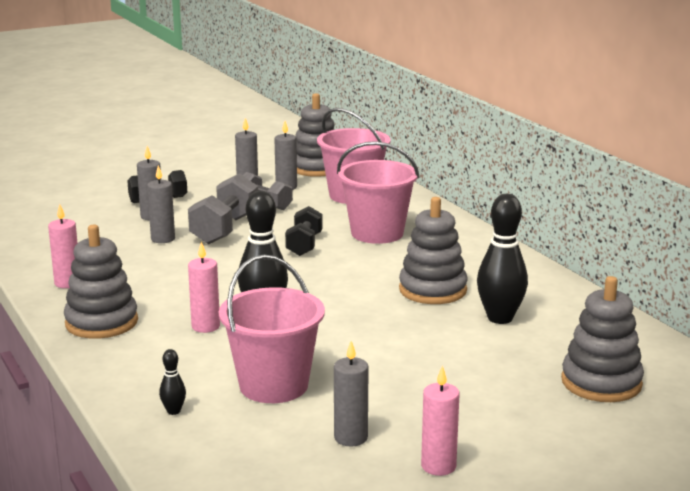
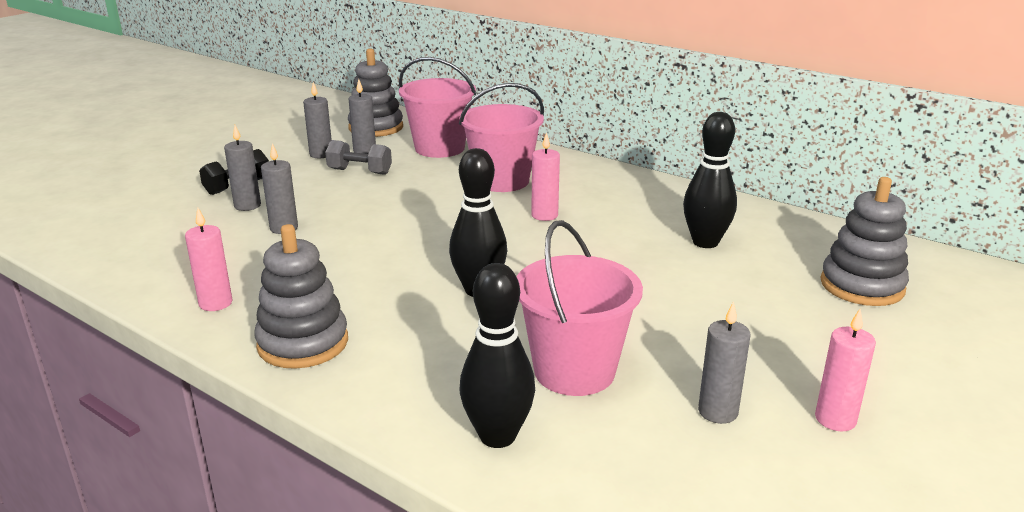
camera: 25 degrees left, 5 degrees up
(173, 411) = (497, 436): black bowling pin -> black bowling pin, size x2.22
(205, 326) = (430, 319): pink candle -> pink candle (544, 215)
(225, 229) = (343, 205): grey dumbbell -> none
(304, 245) = (443, 206): black dumbbell -> none
(432, 290) = (615, 227): grey stacking toy -> none

